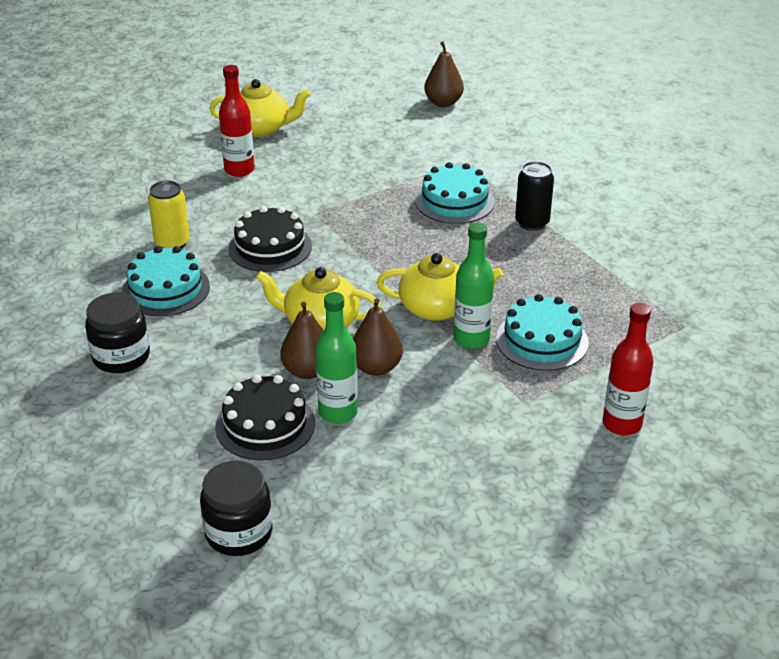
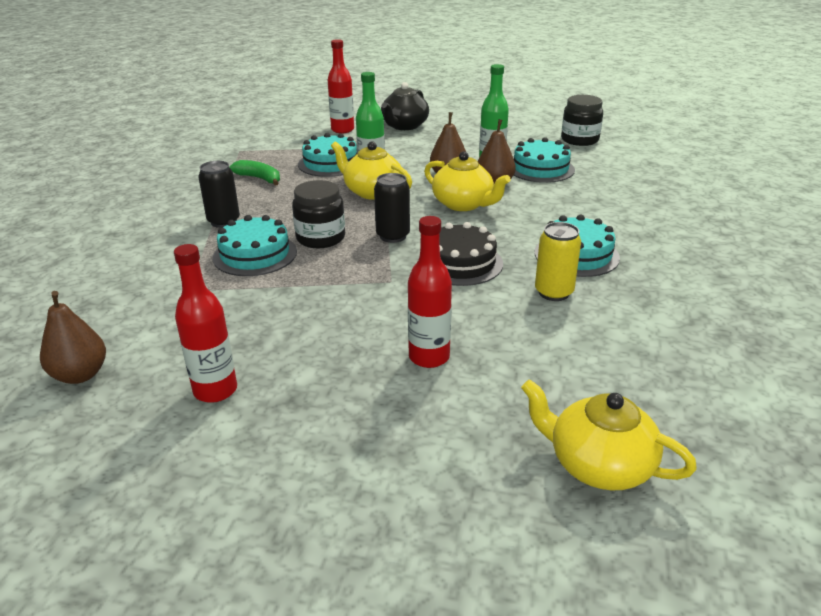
camera: 150 degrees left, 5 degrees down
(121, 357) = (629, 220): black jar -> black jar (320, 238)
(261, 128) = (349, 418): yellow teapot -> yellow teapot (598, 465)
(265, 425) = (540, 169): black cake -> turquoise cake
(353, 118) = (215, 390): none -> red bottle
(356, 256) = (393, 236): none -> black can
(545, 471) = (404, 126): none -> black teapot
(585, 287) = (259, 178): none -> green banana

